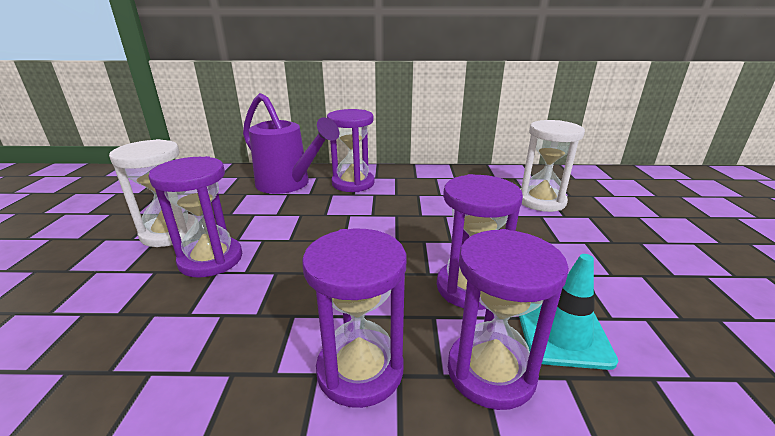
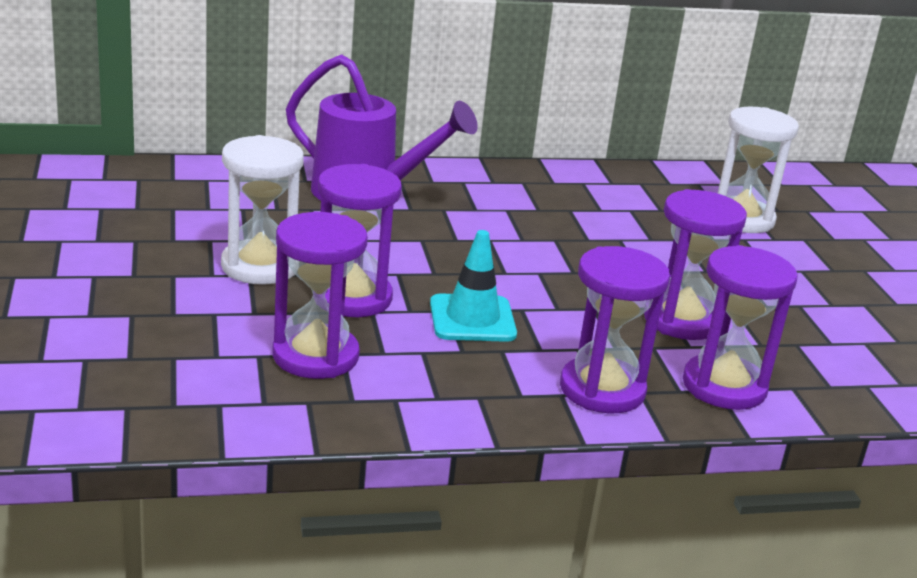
camera: 15 degrees left, 0 degrees up
(353, 183) = (464, 192): purple hourglass -> purple hourglass (315, 356)
(563, 335) = (786, 358): turquoise traffic cone -> turquoise traffic cone (472, 319)

